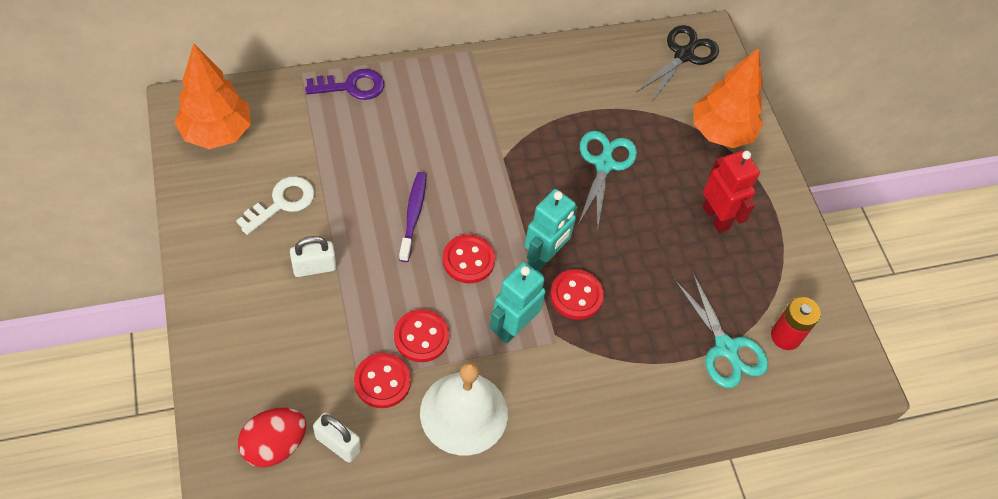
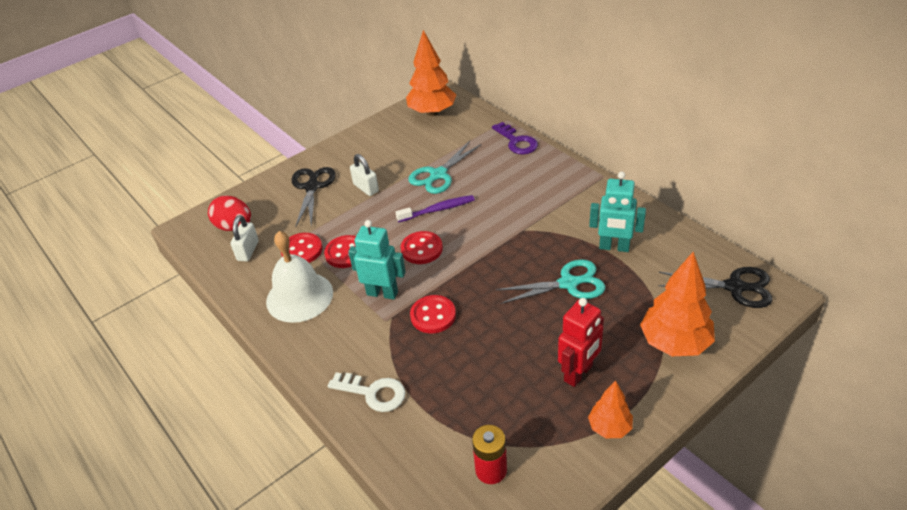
camera: 75 degrees right, 15 degrees down
(263, 325) = (312, 187): none -> black scissors
(282, 203) = (402, 156): white key -> white key (373, 393)
(544, 257) = (454, 285): turquoise robot -> turquoise robot (614, 247)
(726, 348) = (448, 429): turquoise scissors -> turquoise scissors (438, 175)
(783, 228) = (609, 428): none -> orange tree

